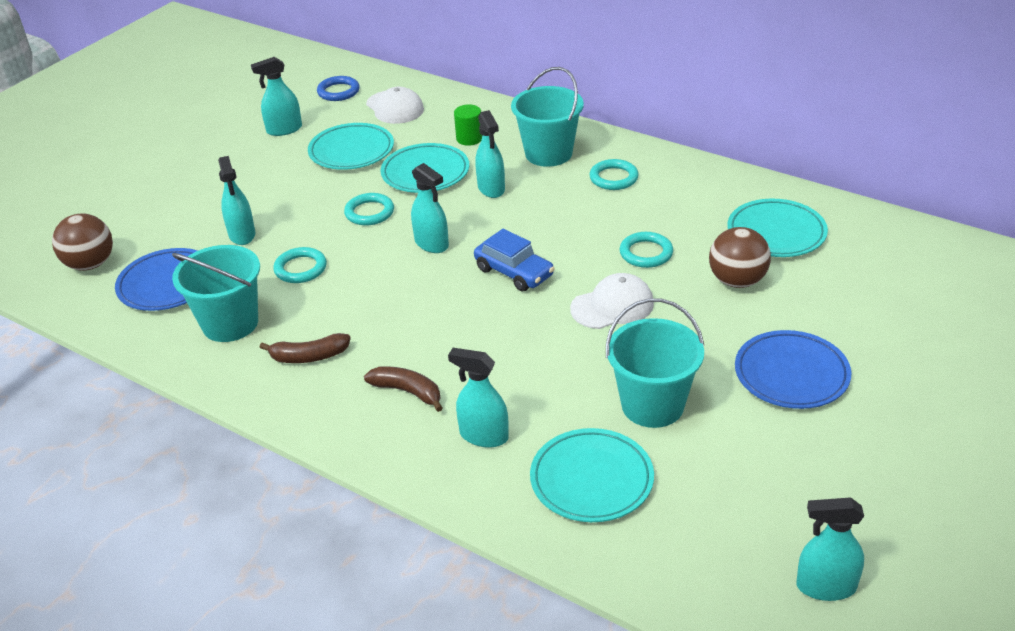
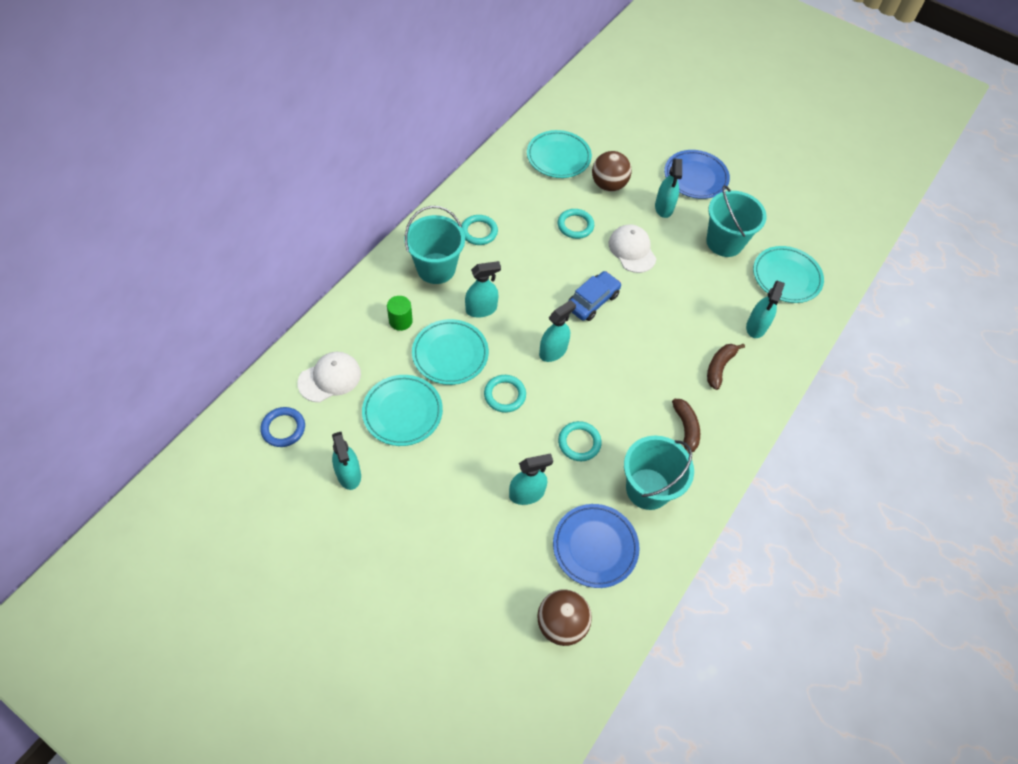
camera: 95 degrees left, 20 degrees up
(825, 586) = (844, 195): turquoise spray bottle -> turquoise spray bottle (664, 208)

